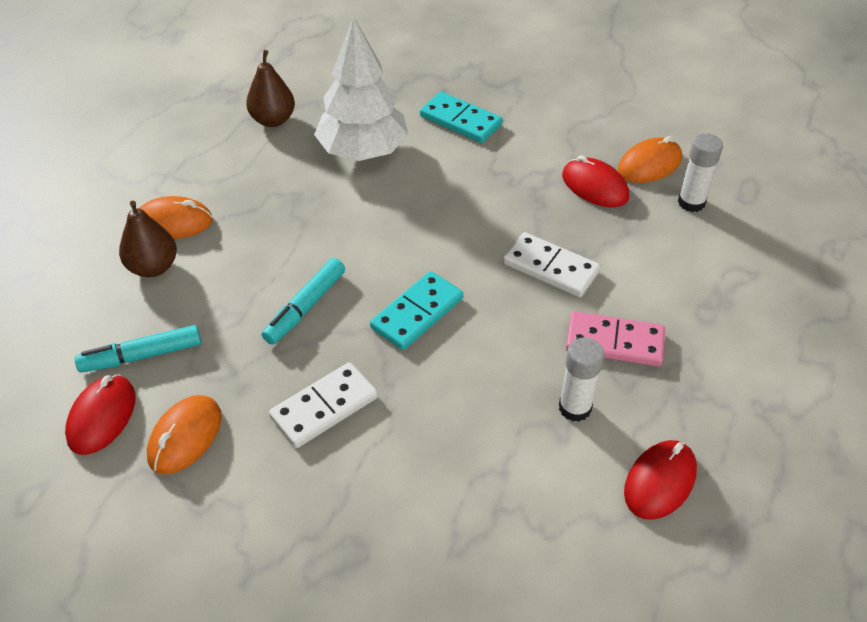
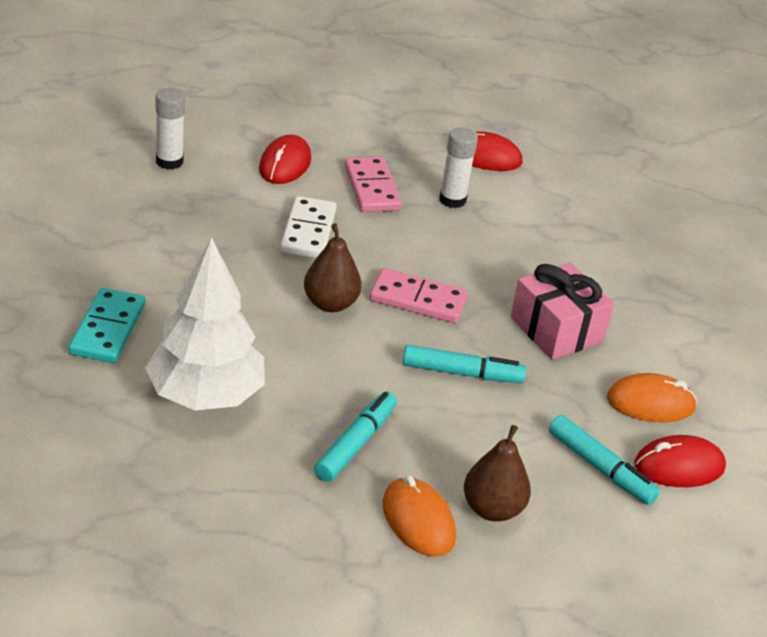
camera: 120 degrees left, 10 degrees down
(267, 214) = (355, 444): none -> turquoise marker
(273, 120) = (183, 497): brown pear -> brown pear (330, 304)
(324, 407) = (556, 329): white domino -> pink gift
(417, 313) = (418, 300): turquoise domino -> pink domino
(594, 186) = (177, 219): red mouse -> red mouse (285, 164)
(649, 165) = (123, 189): orange mouse -> none

